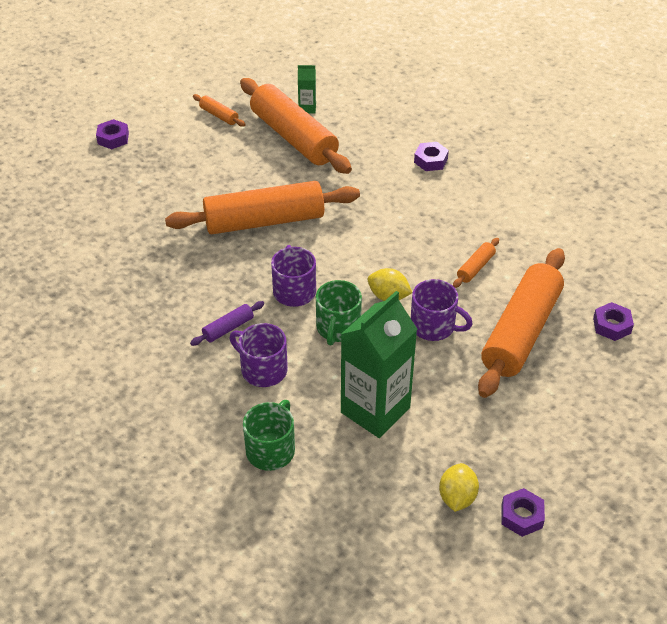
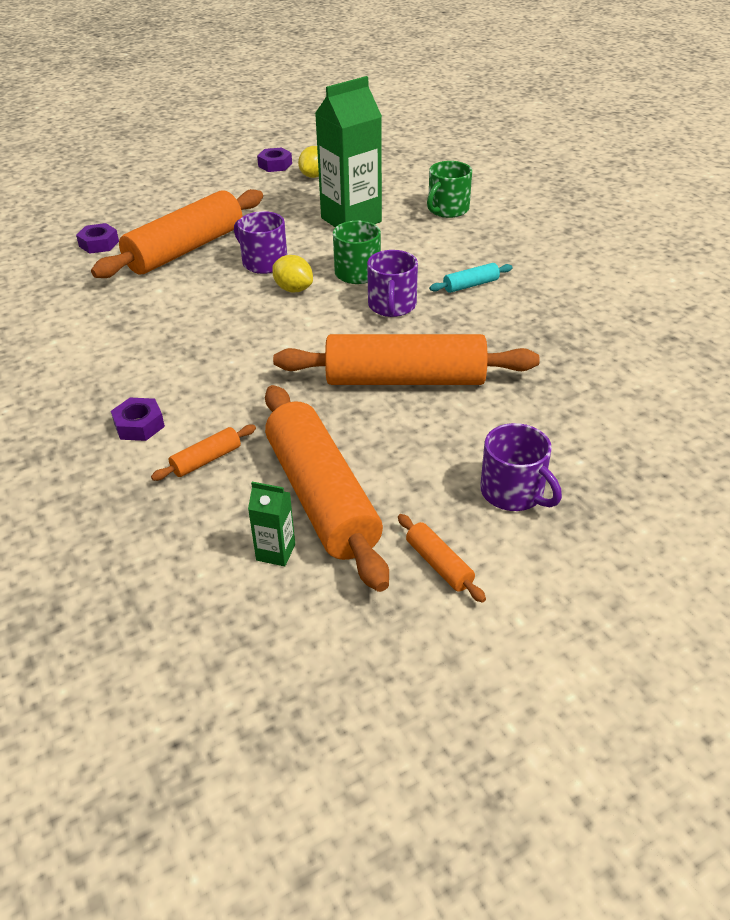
camera: 165 degrees left, 5 degrees down
(113, 138) = (634, 547): purple nut -> none
(228, 328) = (470, 285): purple rolling pin -> turquoise rolling pin
(262, 369) = (442, 253): purple mug -> purple mug (513, 492)
(475, 267) = (184, 301): orange rolling pin -> orange rolling pin (206, 460)

